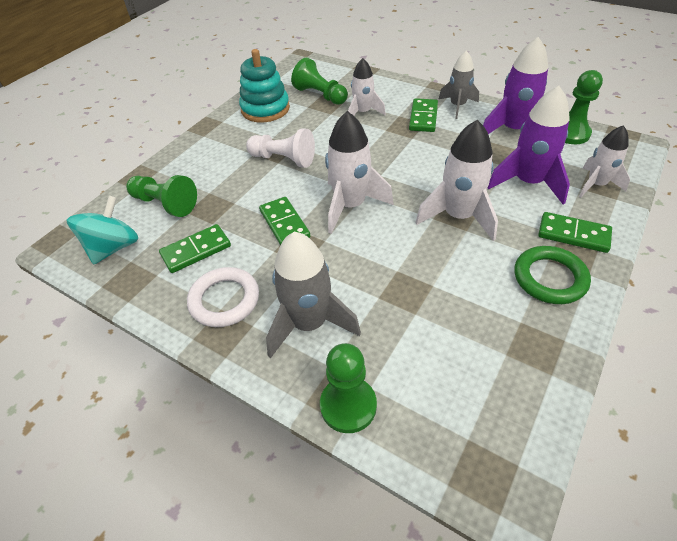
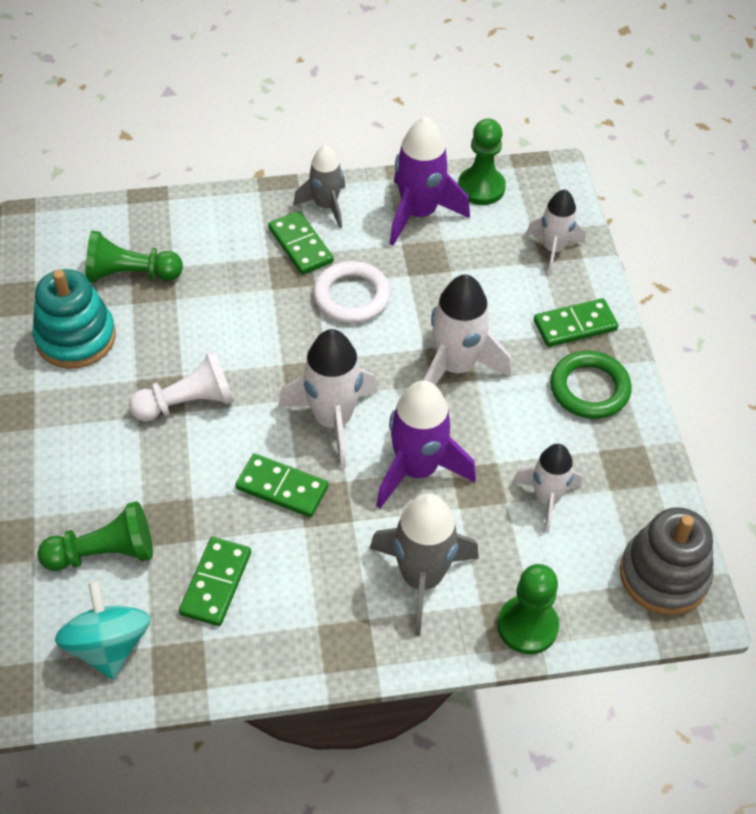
camera: 45 degrees left, 5 degrees up
(224, 300) = (312, 614): white ring -> white ring (352, 296)
(363, 113) = (218, 276): white rocket -> white rocket (546, 499)
(497, 448) = (664, 575): none -> grey stacking toy
(528, 183) = (489, 283): purple rocket -> purple rocket (417, 469)

